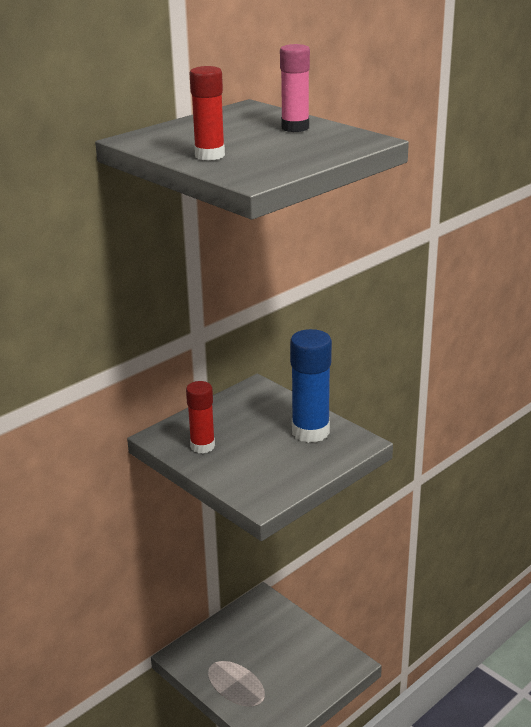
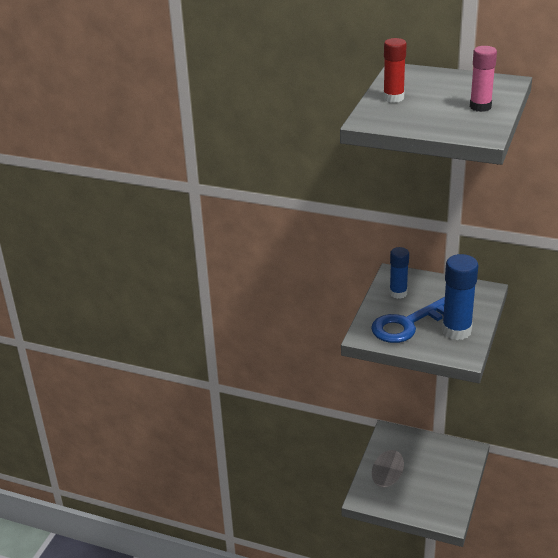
camera: 65 degrees right, 5 degrees up
(202, 446) = (398, 293): red glue stick -> blue glue stick
(268, 460) = (407, 324): none -> blue key

